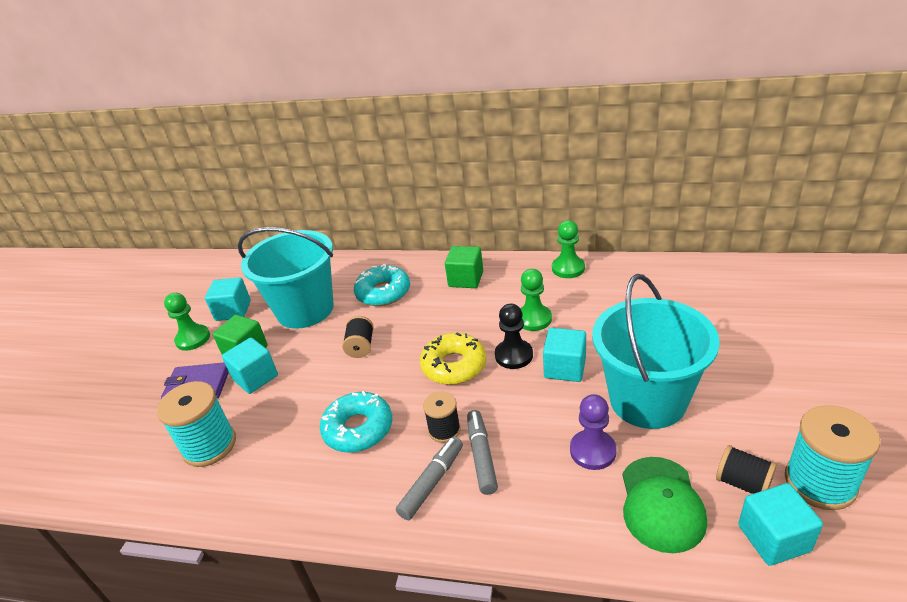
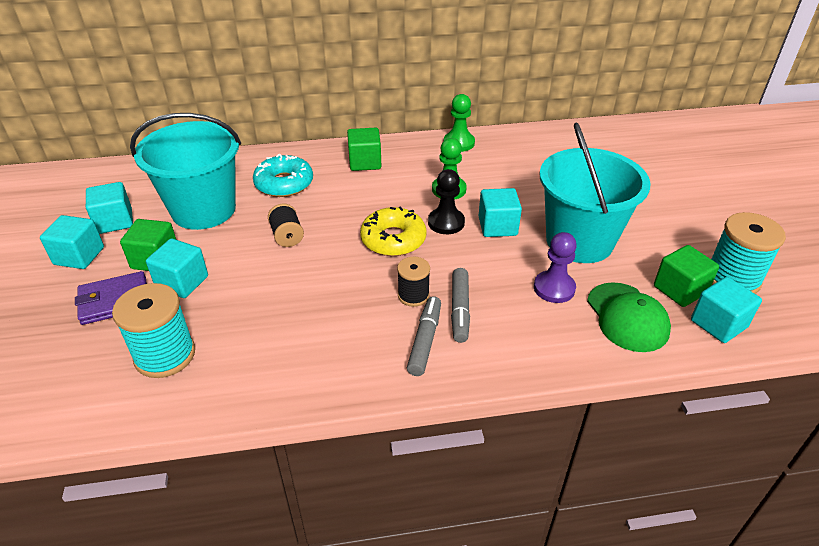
camera: 25 degrees left, 5 degrees up
(193, 339) = (79, 256): green pawn -> turquoise cube
(358, 429) = (326, 309): turquoise donut -> none
(482, 456) = (459, 310): grey marker -> grey marker turned 150 degrees counterclockwise
(743, 483) = (680, 290): black spool -> green cube

